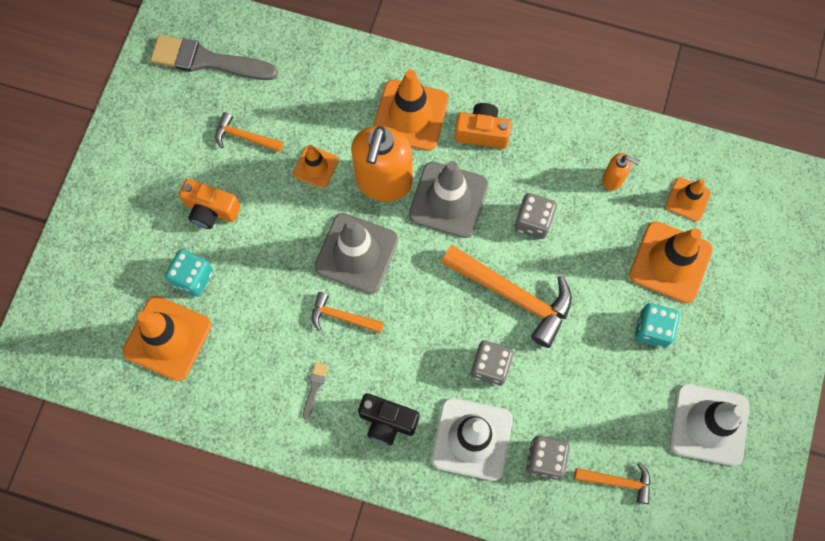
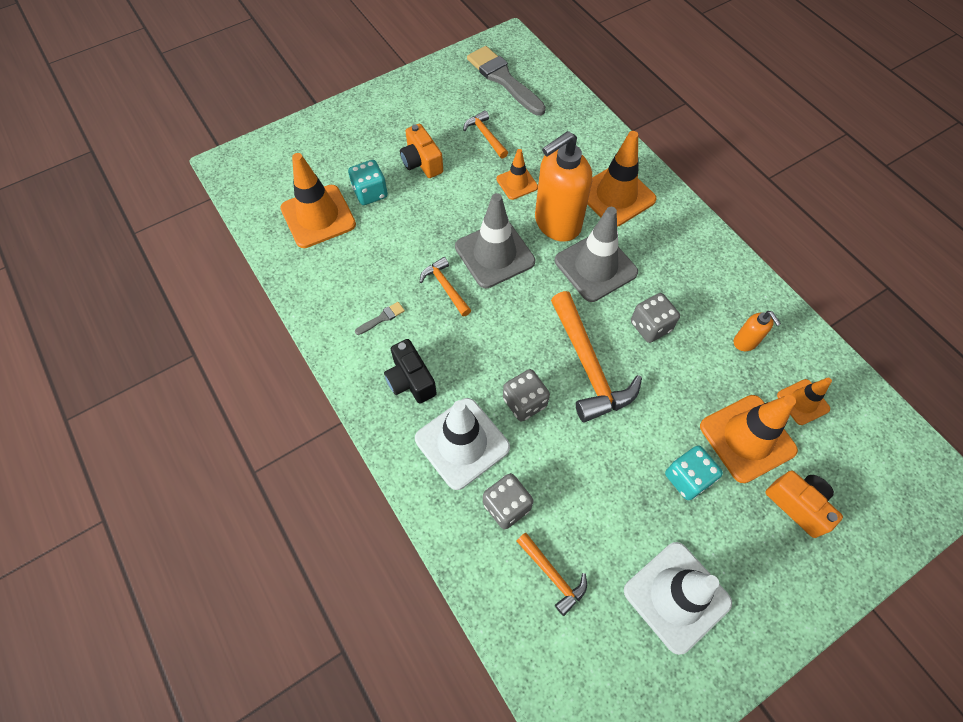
camera: 40 degrees right, 10 degrees down
(482, 133) = (662, 241): orange camera -> orange camera (797, 505)

